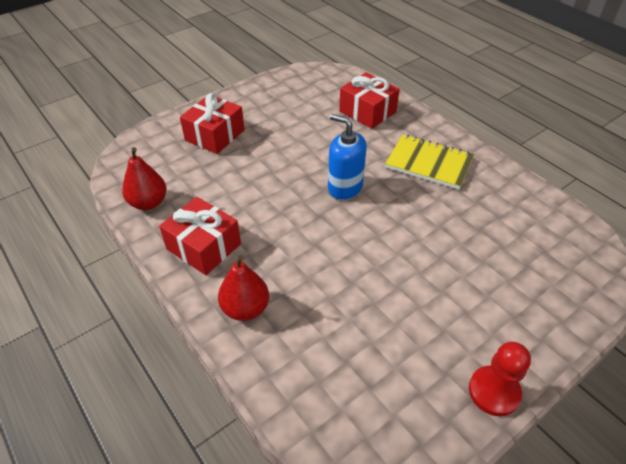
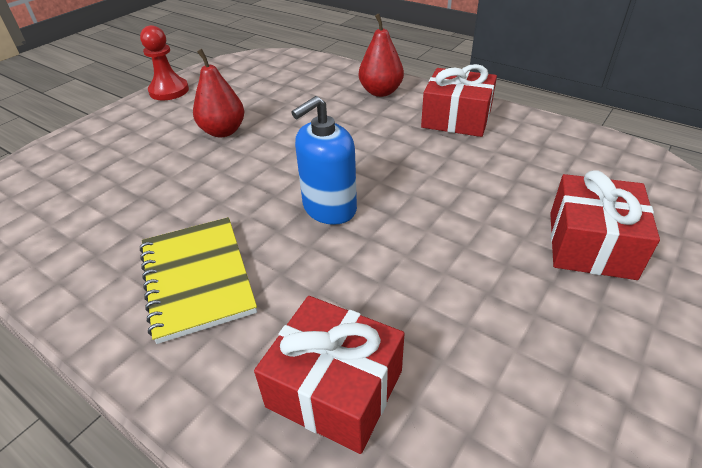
camera: 165 degrees right, 5 degrees down
(148, 203) = (560, 139): red pear -> red pear (223, 131)
(345, 187) = (329, 208): blue soap dispenser -> blue soap dispenser turned 120 degrees clockwise
(429, 163) = (197, 278): yellow notebook -> yellow notebook turned 60 degrees clockwise

